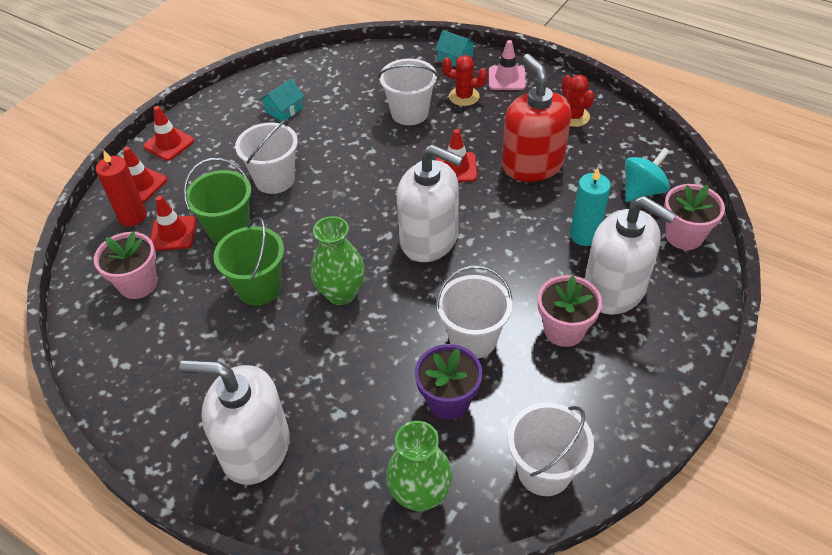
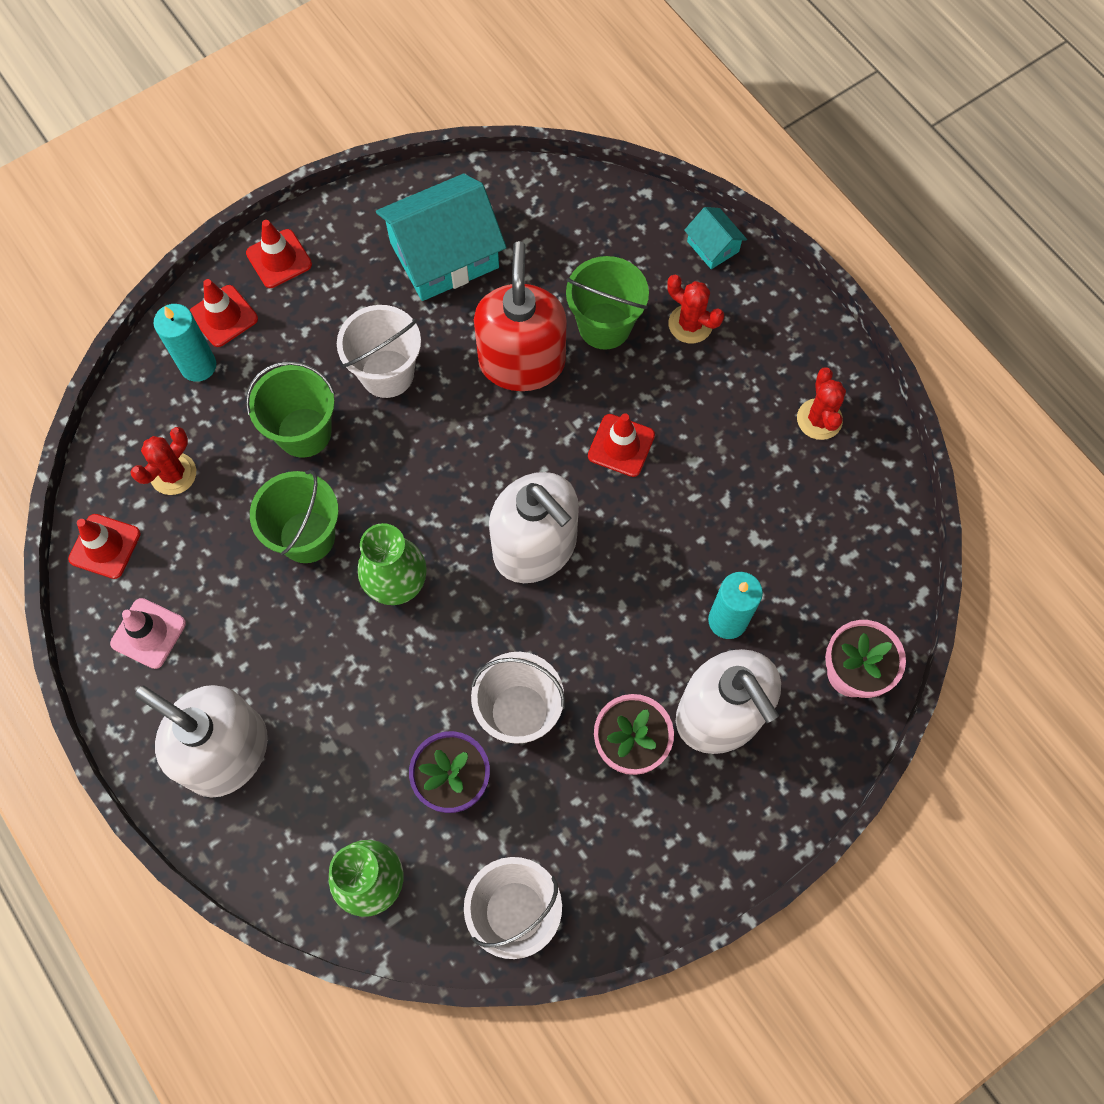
camera: 20 degrees right, 20 degrees up
(133, 216) = (198, 366): red candle -> turquoise candle
(138, 284) = (173, 474): pink flower pot -> red cactus
(173, 233) = (236, 412): red traffic cone -> red traffic cone (105, 546)
(284, 110) = (444, 255): turquoise house -> turquoise house, size x2.14
(409, 113) = (604, 326): white bucket -> green bucket
(506, 78) = (765, 313): pink traffic cone -> pink traffic cone (148, 633)
(532, 165) = (721, 480): red soap dispenser -> red soap dispenser (522, 362)
(642, 191) = (840, 581): turquoise spinning top -> none

